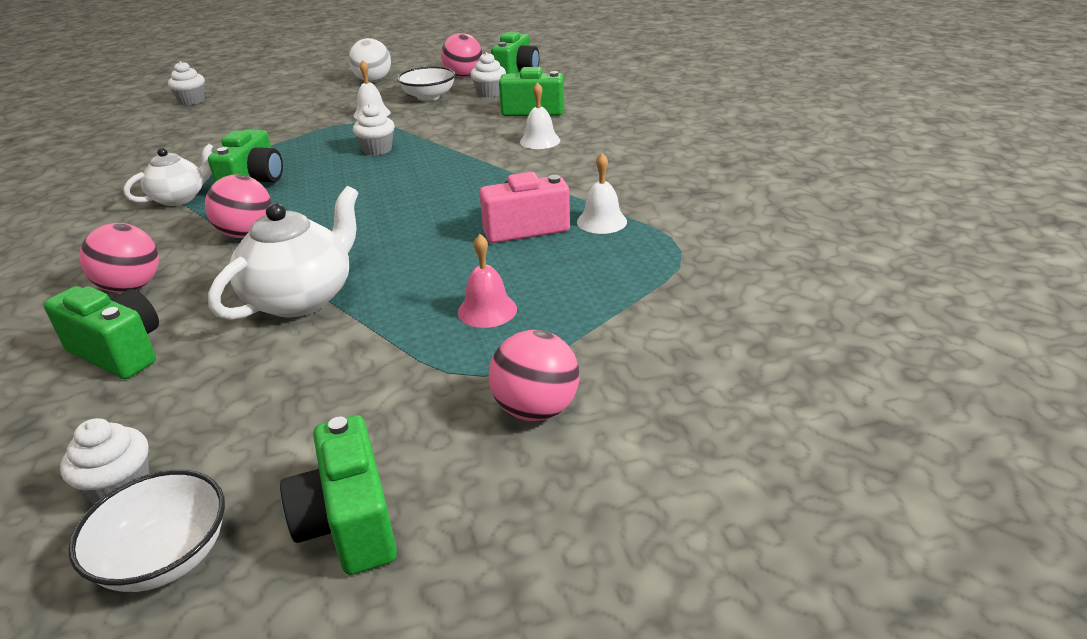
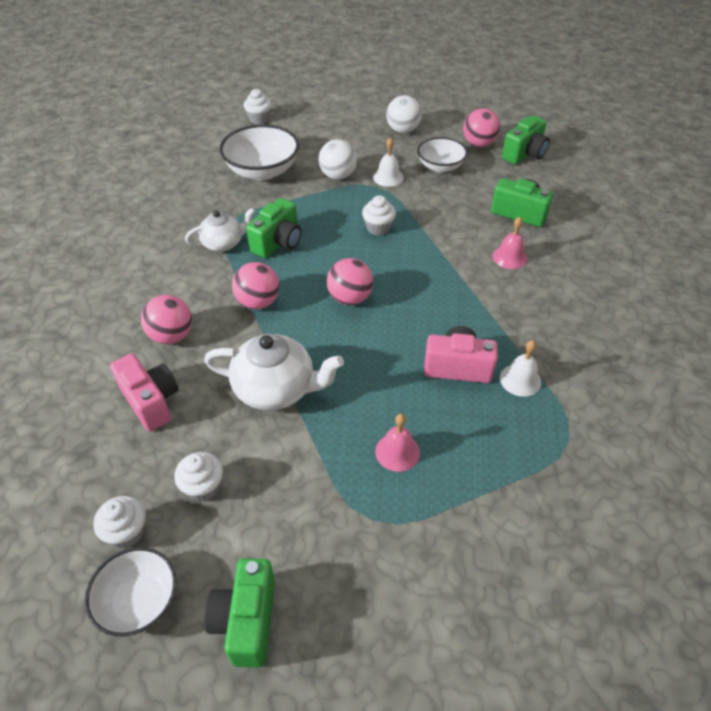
camera: 20 degrees right, 15 degrees up
(119, 352) = (151, 401): green camera -> pink camera
(211, 136) = (262, 171): none -> white bowl
(301, 298) = (276, 389): white teapot -> white teapot turned 45 degrees clockwise
(310, 123) = (338, 176): none -> white ball
(489, 93) = (491, 176): white cupcake -> white cupcake (203, 487)
(536, 409) = (395, 568): pink ball -> pink ball (350, 298)
(540, 141) = (509, 257): white bell -> pink bell

